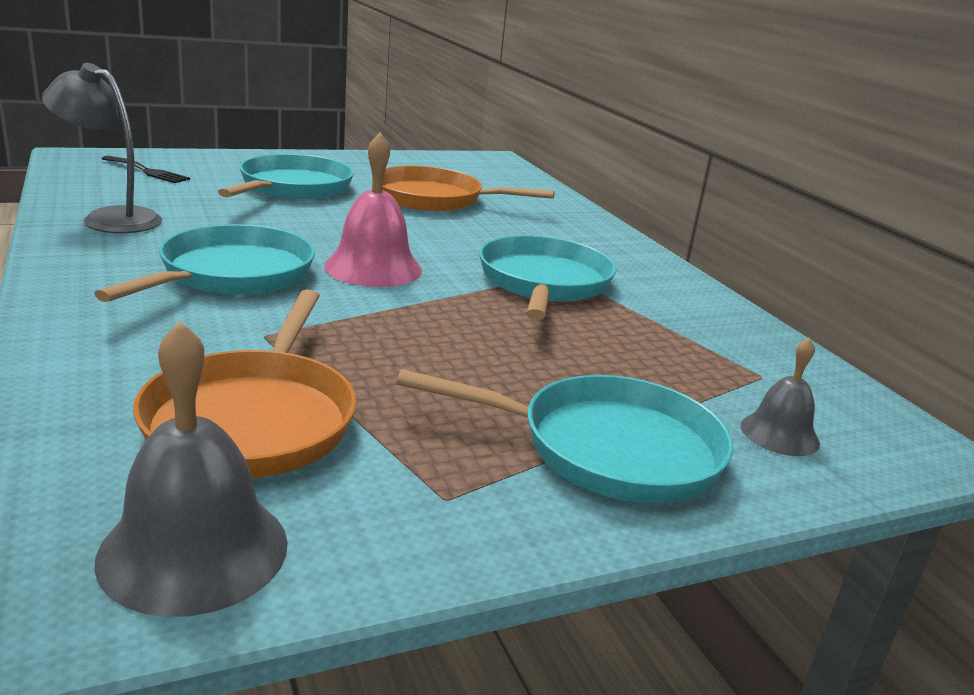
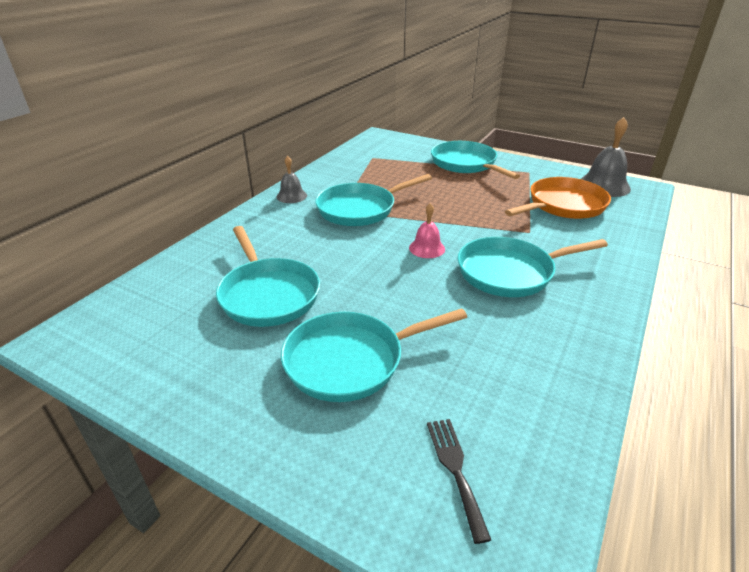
camera: 125 degrees left, 10 degrees up
(110, 218) = (549, 369): grey lamp -> none
(373, 268) = (427, 248): pink bell -> pink bell, size x0.60
(434, 199) = (268, 294): orange pan -> turquoise pan
(779, 434) = (409, 150): grey bell -> grey bell (291, 196)

